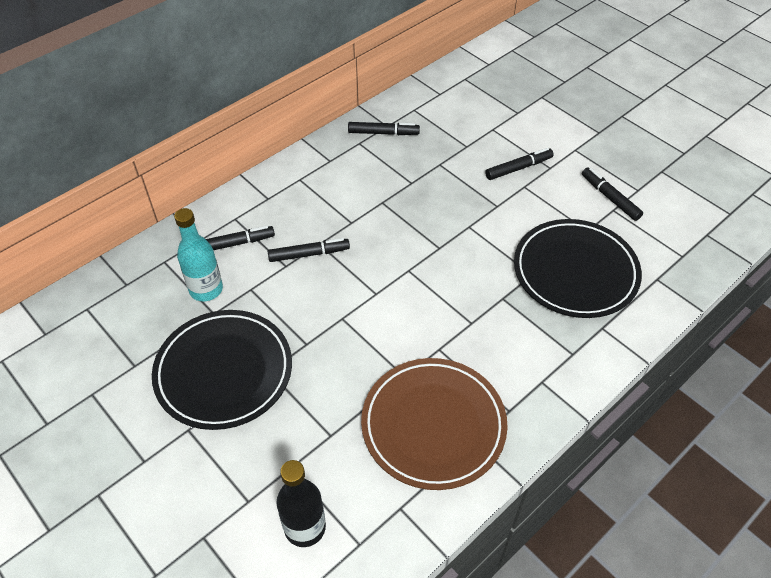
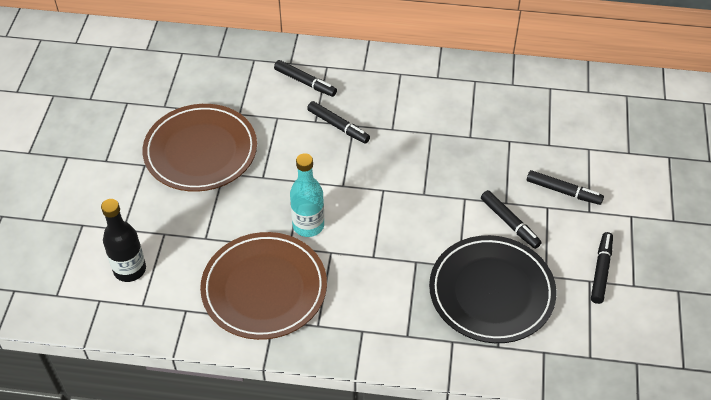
camera: 50 degrees right, 0 degrees up
(206, 289) = (253, 96): turquoise bottle -> turquoise bottle (308, 225)
(224, 372) = (201, 151): black plate -> brown plate
(383, 133) = (501, 87): black marker -> black marker (509, 222)

